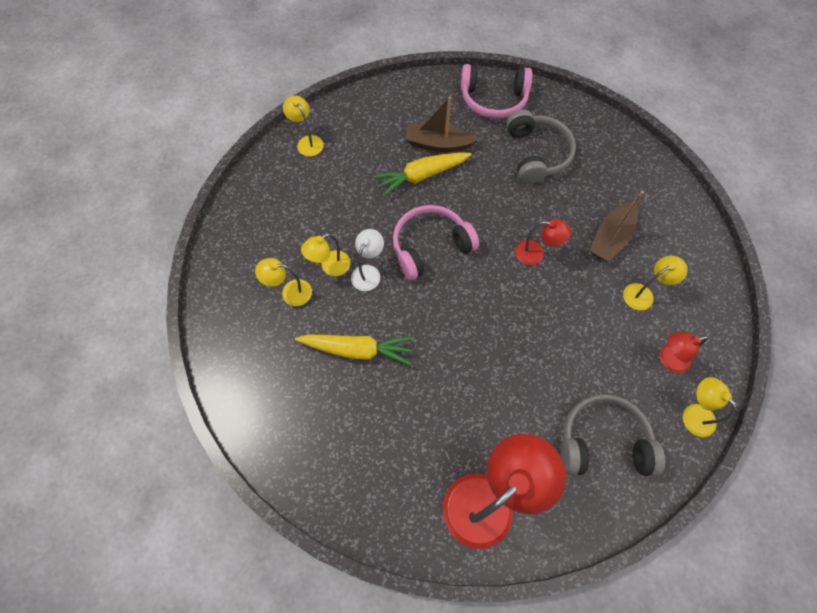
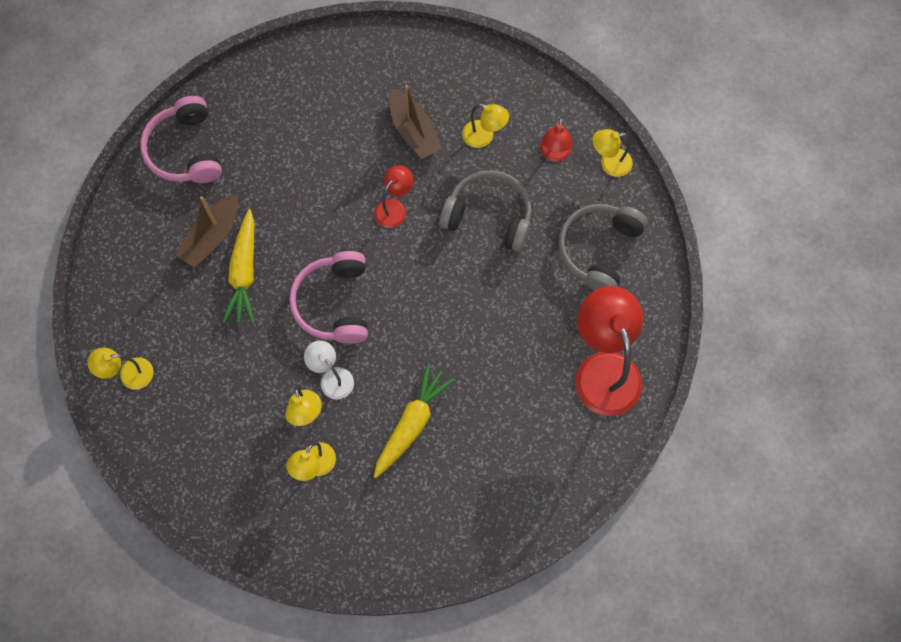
camera: 65 degrees left, 5 degrees up
(493, 99) = (185, 150): pink headphones -> pink headphones turned 135 degrees clockwise
(536, 154) = (281, 145): grey headphones -> grey headphones (489, 216)
(643, 294) = (484, 137): yellow lamp -> yellow lamp turned 120 degrees clockwise

